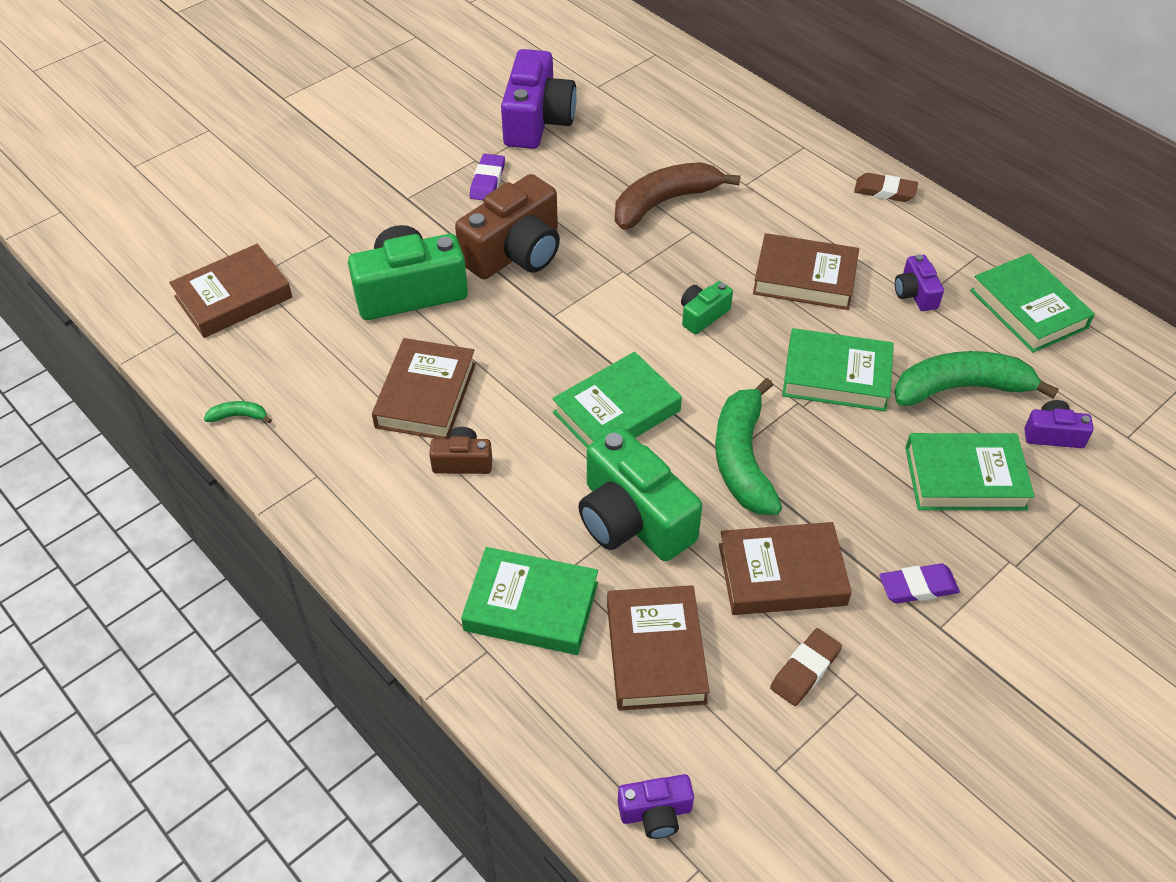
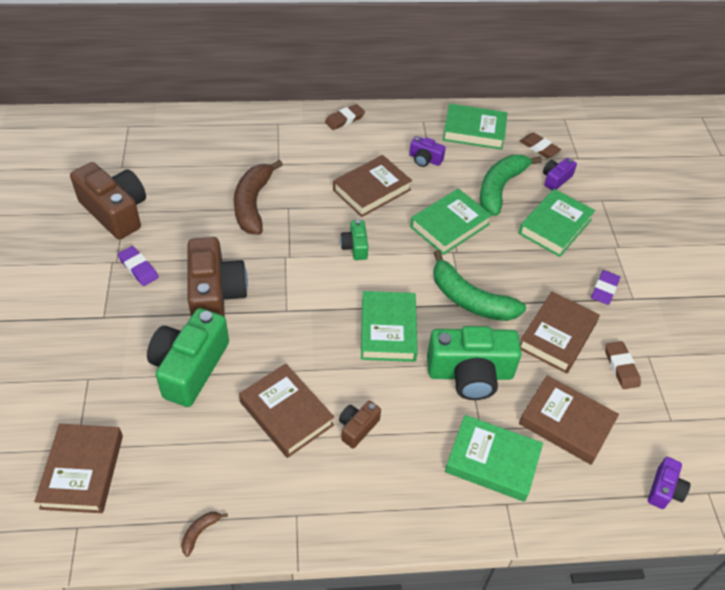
camera: 55 degrees left, 0 degrees up
(239, 416) = (200, 532): green banana -> brown banana
(531, 606) = (492, 461): green book -> green book turned 60 degrees clockwise
(537, 121) = (115, 212): purple camera -> brown camera
(1089, 387) = (539, 148): none -> brown eraser

